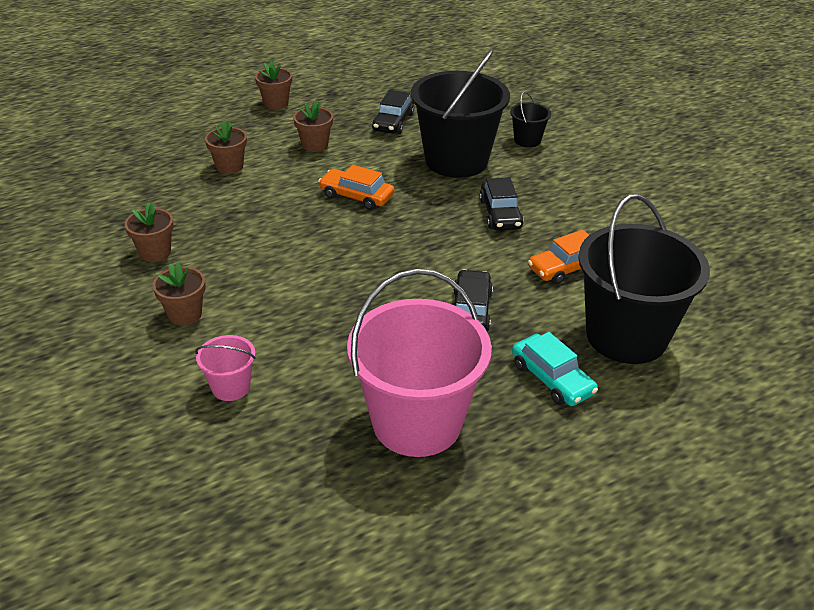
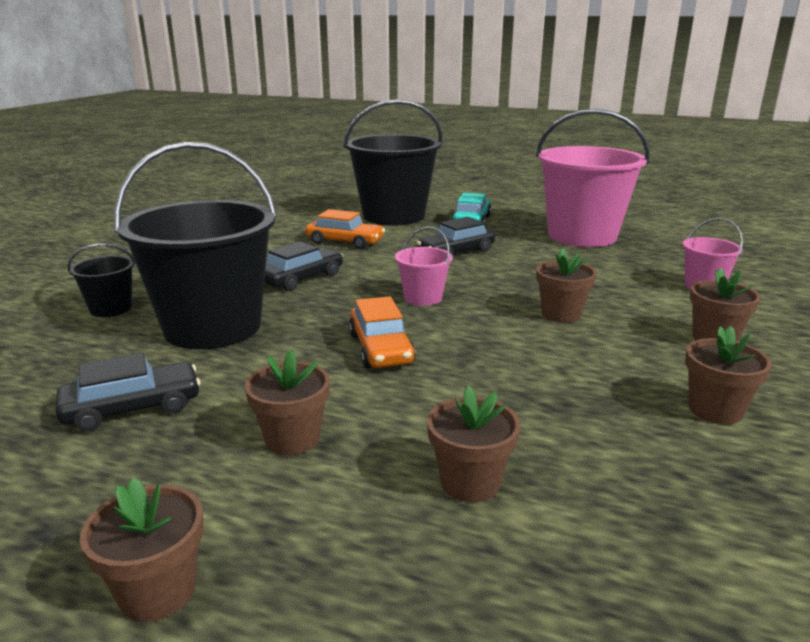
camera: 130 degrees left, 15 degrees down
(300, 280) = (561, 314): none -> brown flower pot
(401, 243) = (423, 298): none -> pink bucket

